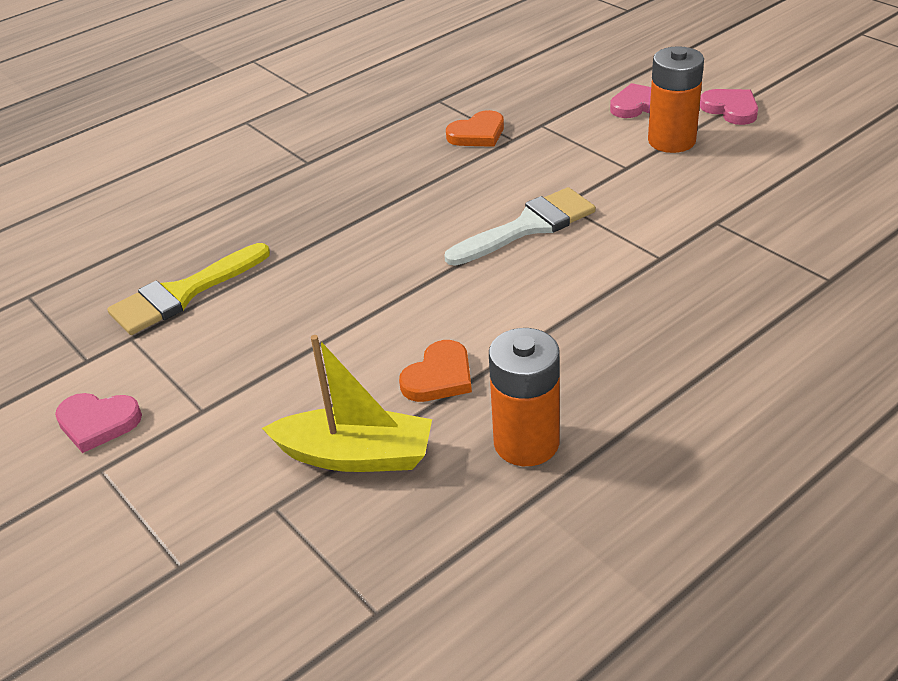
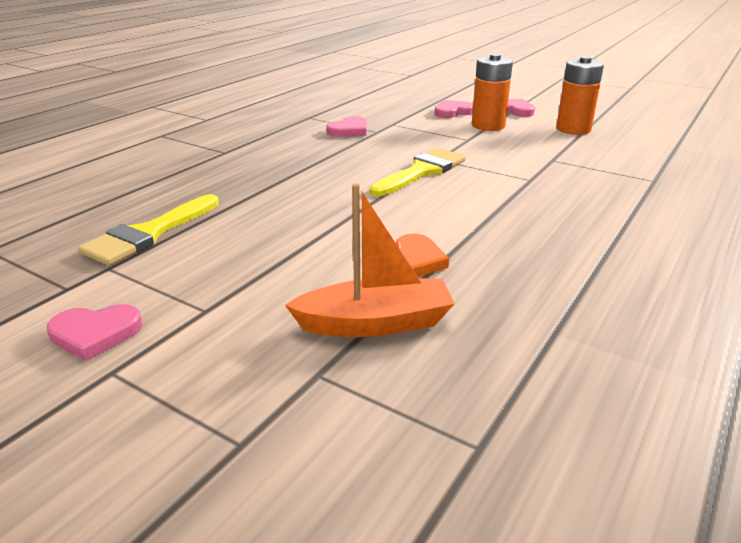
camera: 20 degrees left, 10 degrees down
(356, 455) = (375, 323): yellow boat -> orange boat
(477, 134) = (349, 130): orange heart -> pink heart
(526, 443) = (519, 294): orange battery -> orange battery (573, 129)
(528, 227) = (421, 172): white brush -> yellow brush

